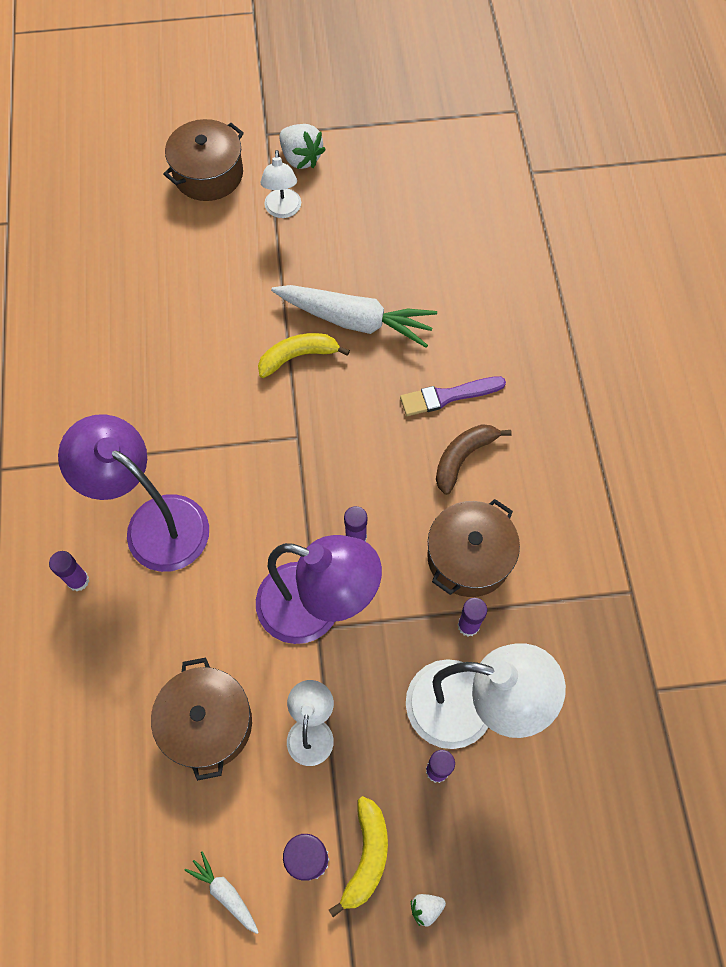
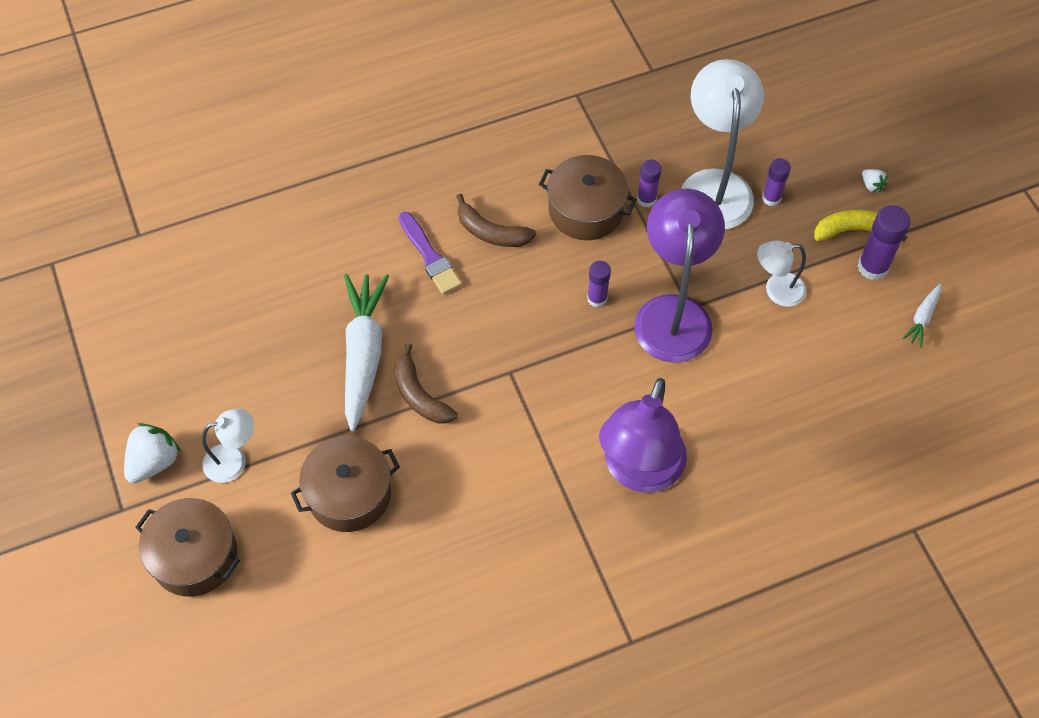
camera: 105 degrees left, 5 degrees down
(78, 580) = (719, 519): purple glue stick -> none
(207, 723) = (802, 369): brown pot -> brown pot (349, 493)
(298, 356) = (419, 395): yellow banana -> brown banana

